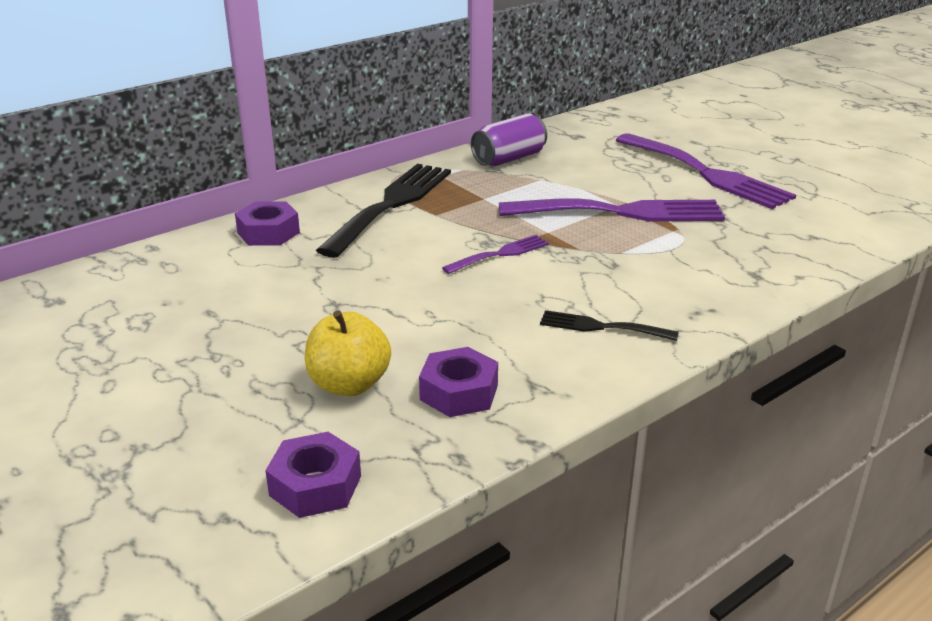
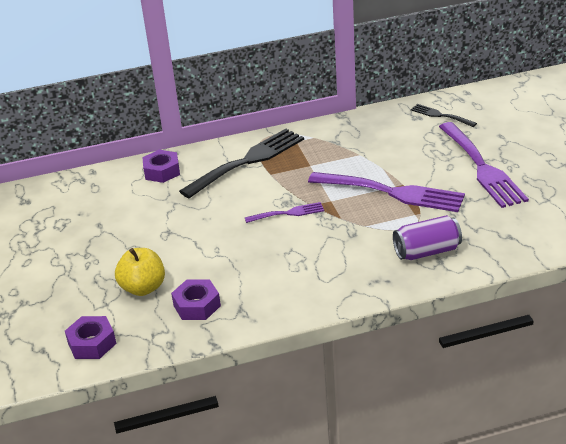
camera: 25 degrees right, 5 degrees up
(509, 159) = (352, 132): purple can -> purple can (427, 251)
(601, 327) = (308, 279): black fork -> black fork (440, 115)

